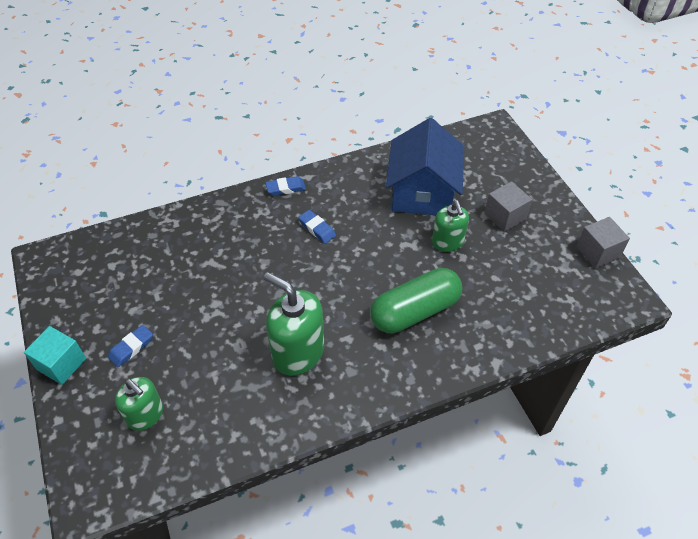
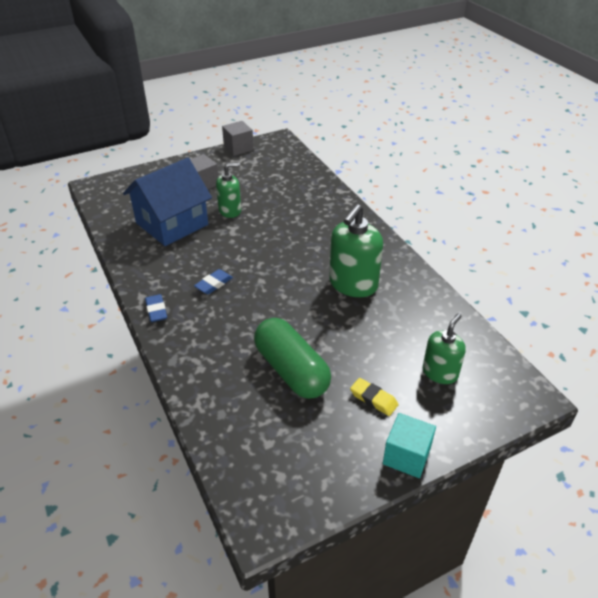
camera: 95 degrees left, 10 degrees down
(131, 348) = (373, 399): blue eraser -> yellow eraser
(415, 311) = (302, 225): green capsule -> green capsule (291, 370)
(422, 193) = (172, 224): blue house -> blue house turned 45 degrees counterclockwise

